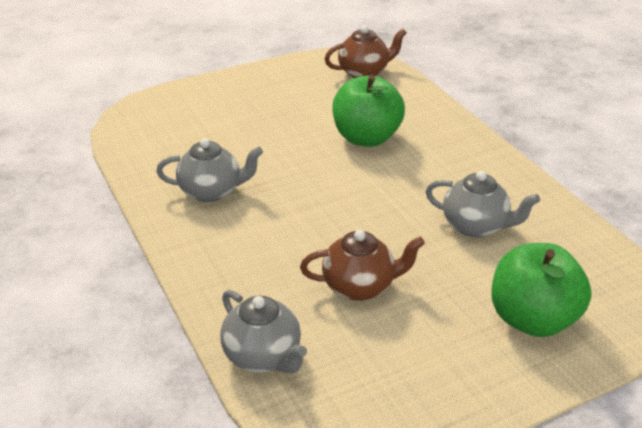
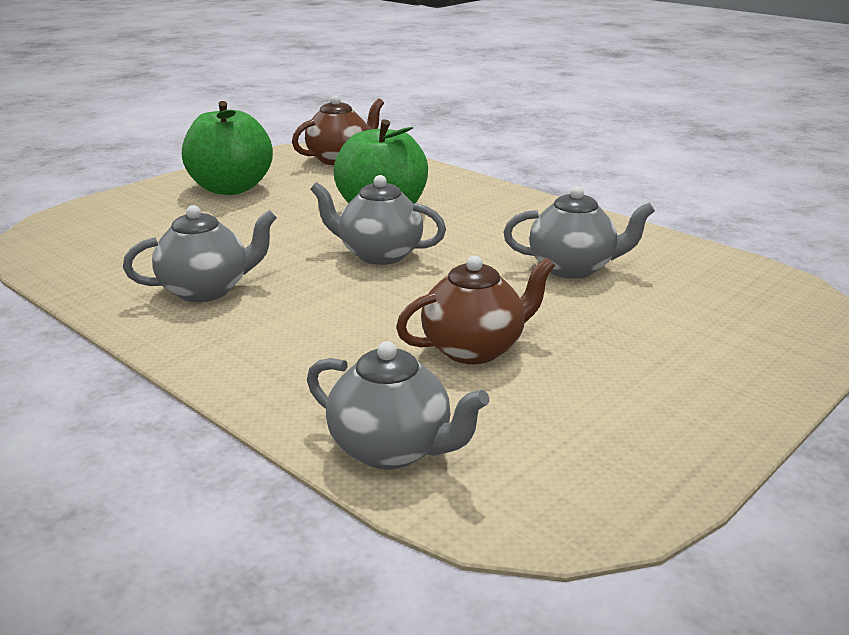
camera: 20 degrees left, 10 degrees down
(341, 182) = (378, 255): none -> grey teapot
(532, 319) = (708, 339): green apple -> green apple (230, 188)

